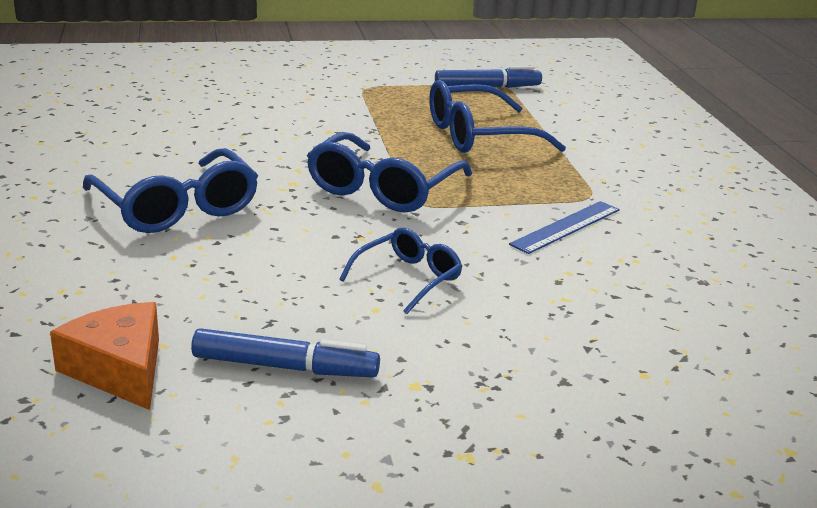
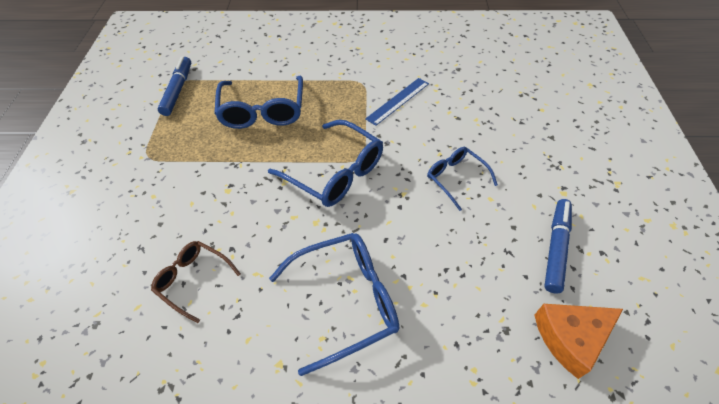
camera: 75 degrees left, 25 degrees up
(199, 129) = (193, 280): none -> brown glasses
(566, 227) = (398, 101): blue ruler -> blue ruler turned 75 degrees clockwise

